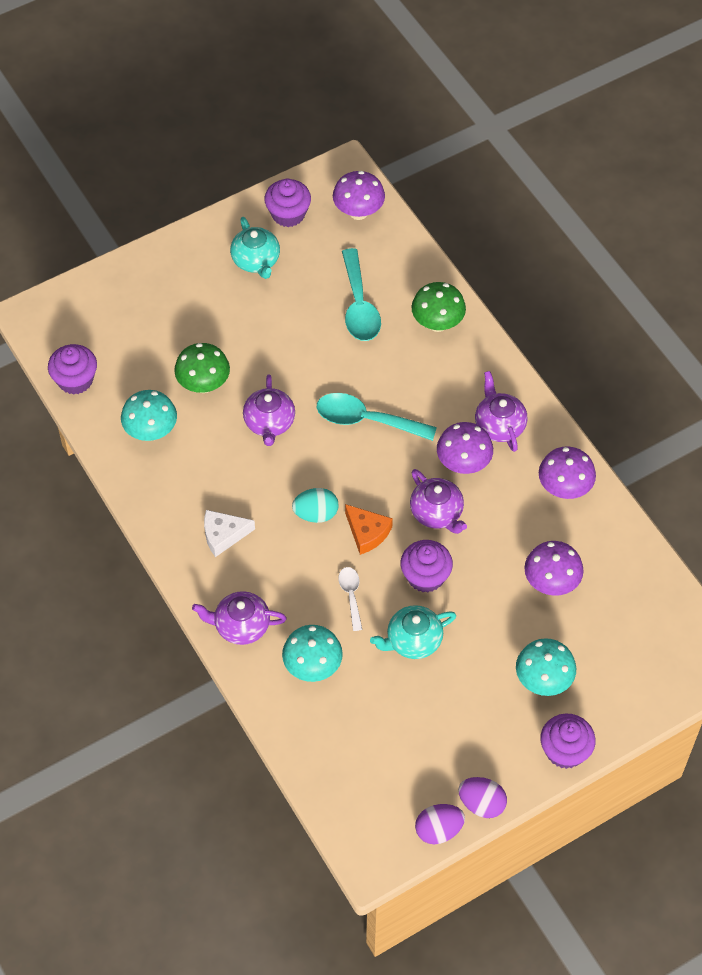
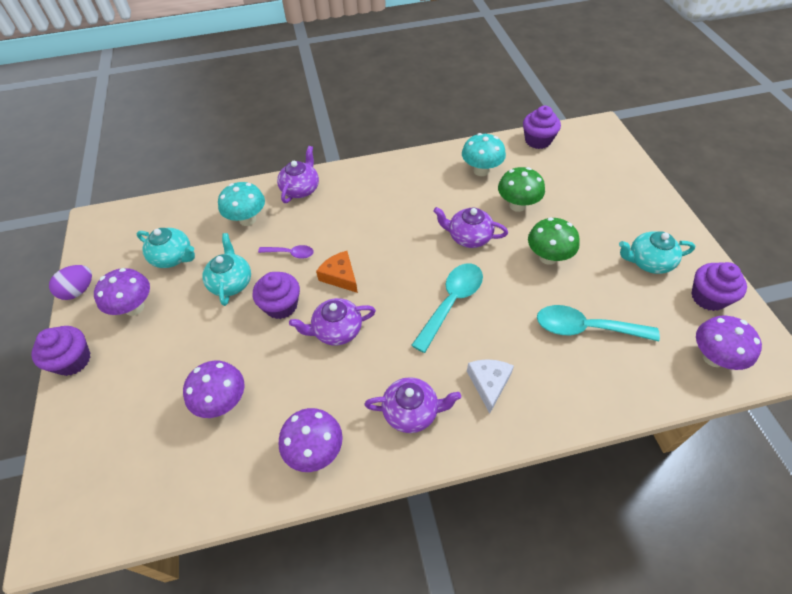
camera: 110 degrees right, 5 degrees down
(223, 535) = (377, 193): white cheese -> white cheese (489, 384)
(316, 514) = (372, 248): turquoise egg -> none
(351, 595) = (291, 253): white spoon -> purple spoon
(367, 533) = (340, 276): orange cheese -> orange cheese turned 75 degrees clockwise
(398, 723) = (173, 257): none -> turquoise teapot
(437, 323) = (553, 391): green mushroom -> green mushroom (548, 257)
(438, 830) = (82, 260): purple egg -> none
(463, 464) = (379, 366): purple mushroom -> purple mushroom (134, 307)
(543, 680) = (140, 364): turquoise mushroom -> none

